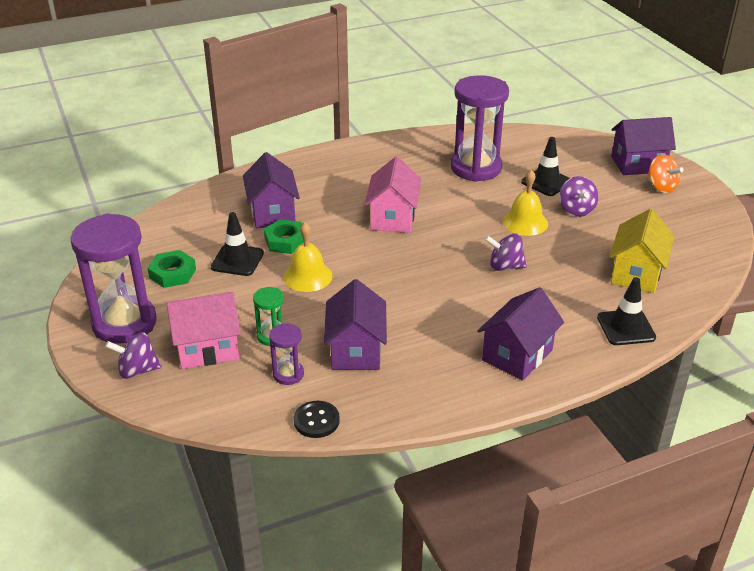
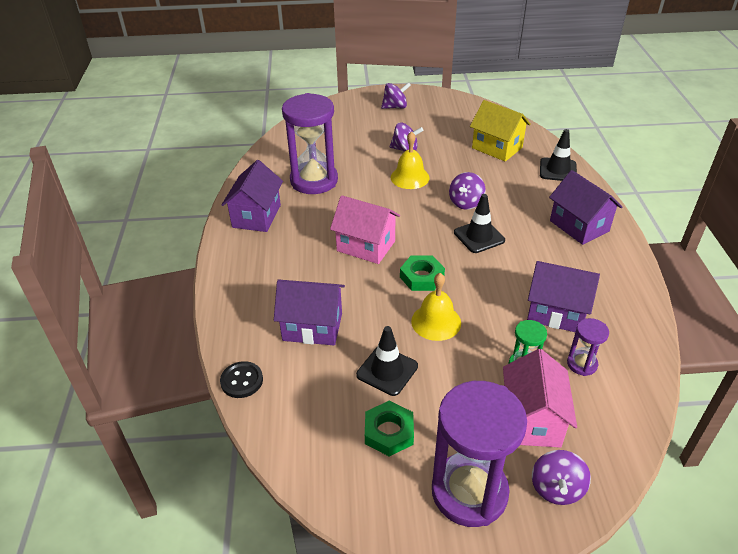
camera: 70 degrees left, 5 degrees up
(286, 241) = (369, 326): green nut -> green nut (421, 277)
(316, 421) = (647, 357): black button -> black button (242, 381)
(546, 182) = (358, 152): black traffic cone -> black traffic cone (479, 236)
(638, 164) = (359, 107): purple house -> purple house (256, 216)
(661, 187) = (395, 107): orange spinning top -> purple spinning top

